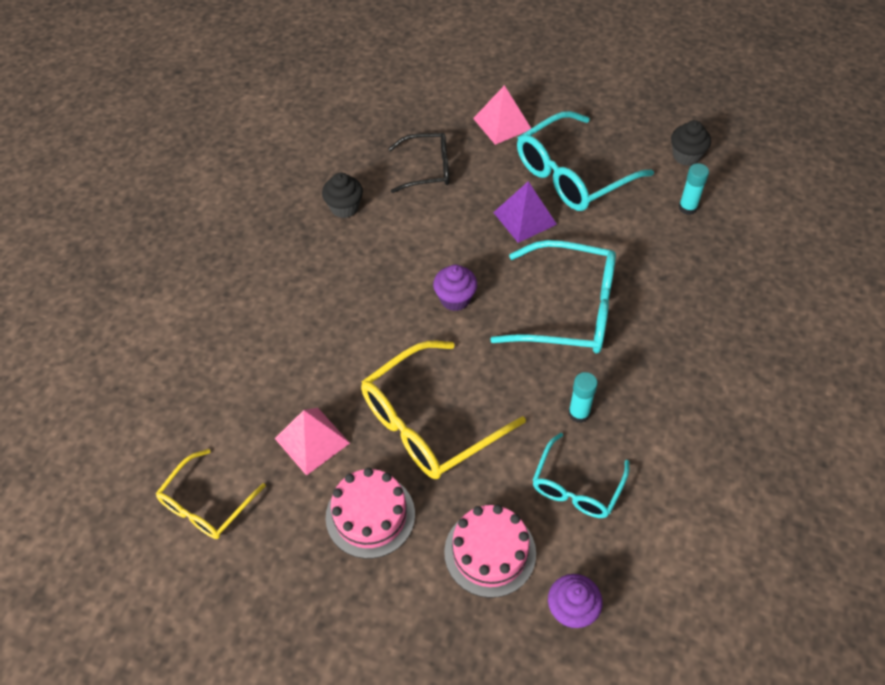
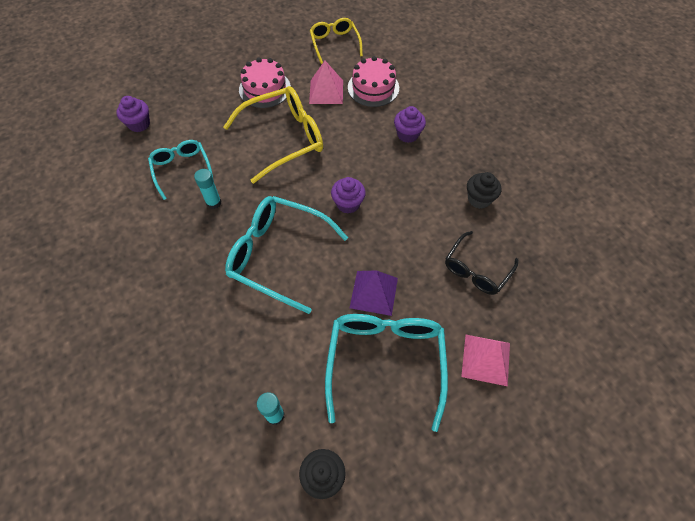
camera: 130 degrees right, 5 degrees up
(310, 312) = (407, 134): none -> purple cupcake
(429, 422) = (284, 138): yellow glasses -> yellow glasses turned 60 degrees clockwise
(490, 552) = (197, 116): pink cake -> pink cake (373, 88)
(569, 310) = (278, 255): turquoise glasses -> turquoise glasses turned 60 degrees clockwise

